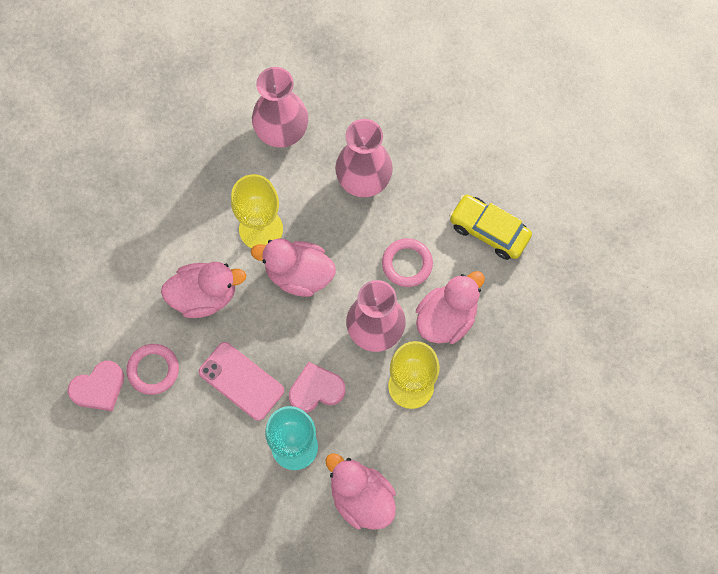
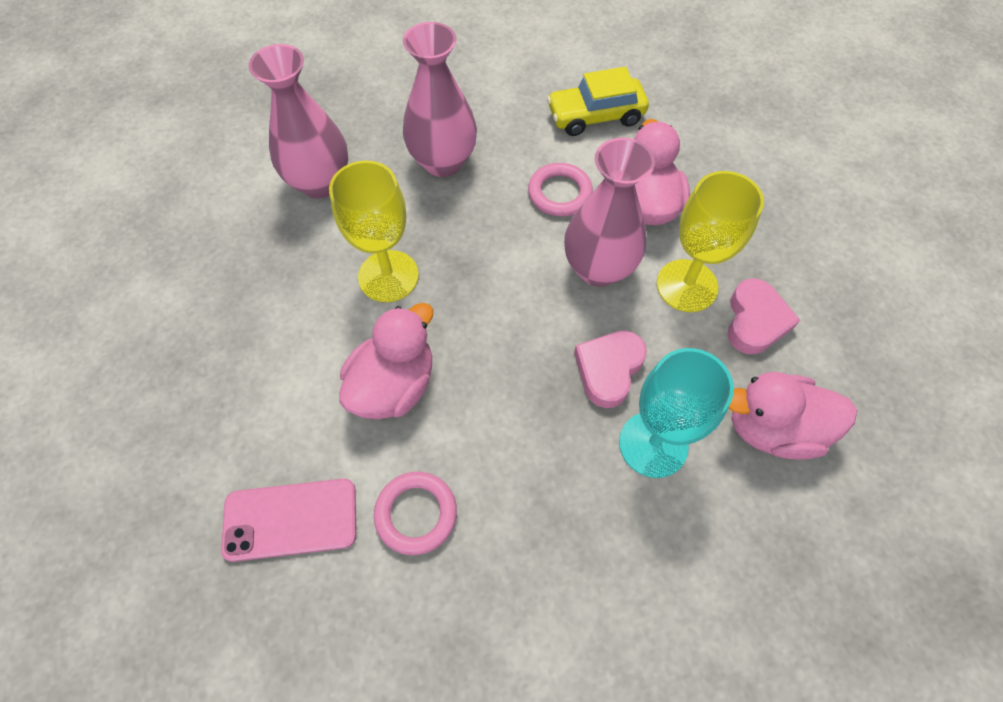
camera: 45 degrees left, 10 degrees down
(99, 388) = (370, 599): pink heart -> pink heart (755, 321)
(241, 381) = (525, 432): pink phone -> pink phone (290, 519)
(298, 274) = (470, 283): pink duck -> none

